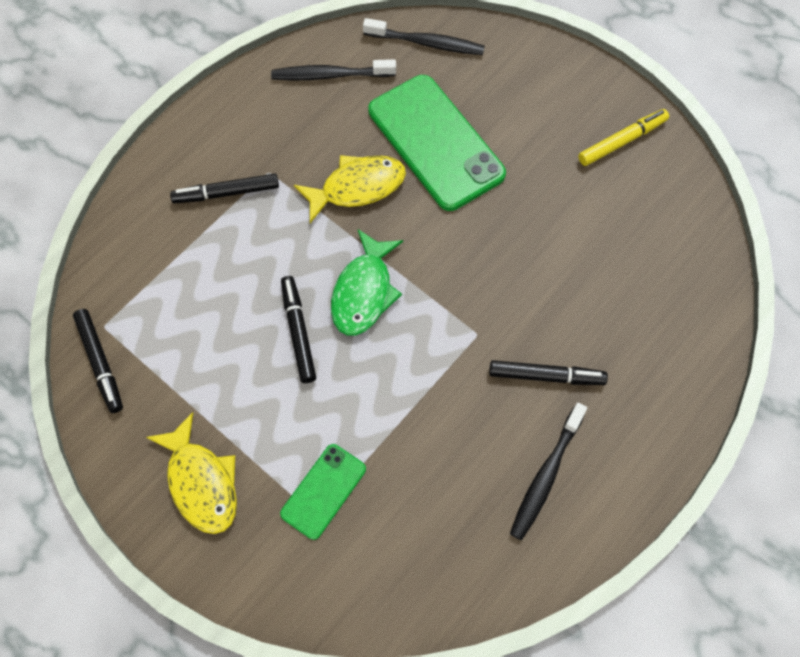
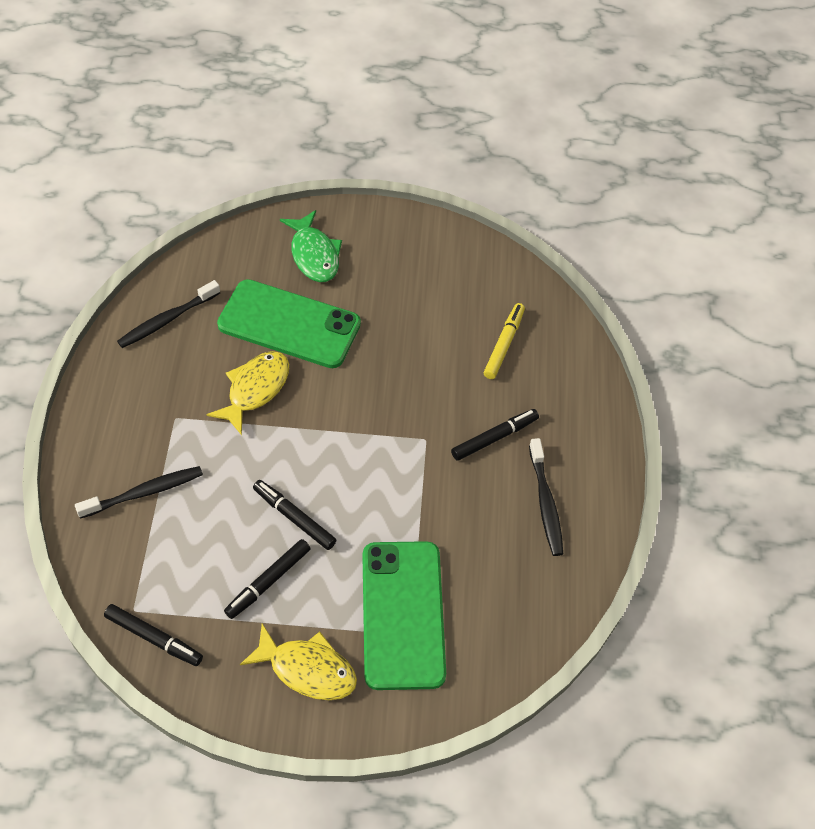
camera: 40 degrees left, 10 degrees down
(226, 193) = (154, 452): black marker -> black marker (268, 581)
(323, 491) = (403, 614): green phone -> green phone, size x1.91
(364, 292) = (320, 460): green fish -> green fish (314, 255)
(426, 43) = (224, 257): black toothbrush -> black toothbrush (144, 492)
(622, 141) = (422, 251): yellow marker -> yellow marker (504, 344)

